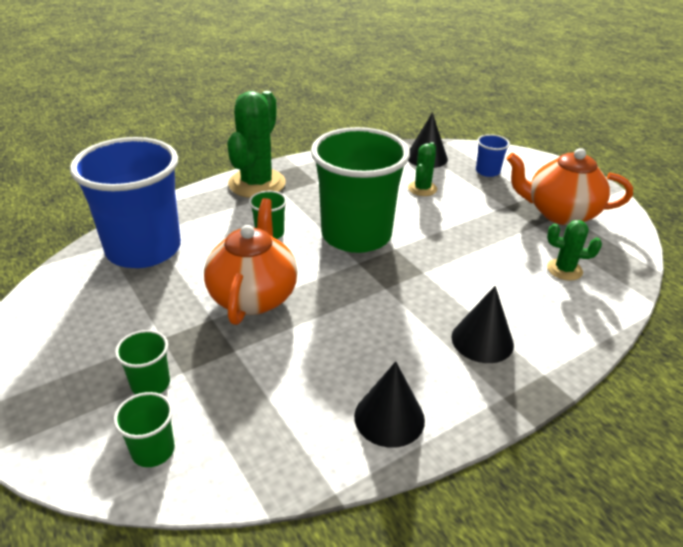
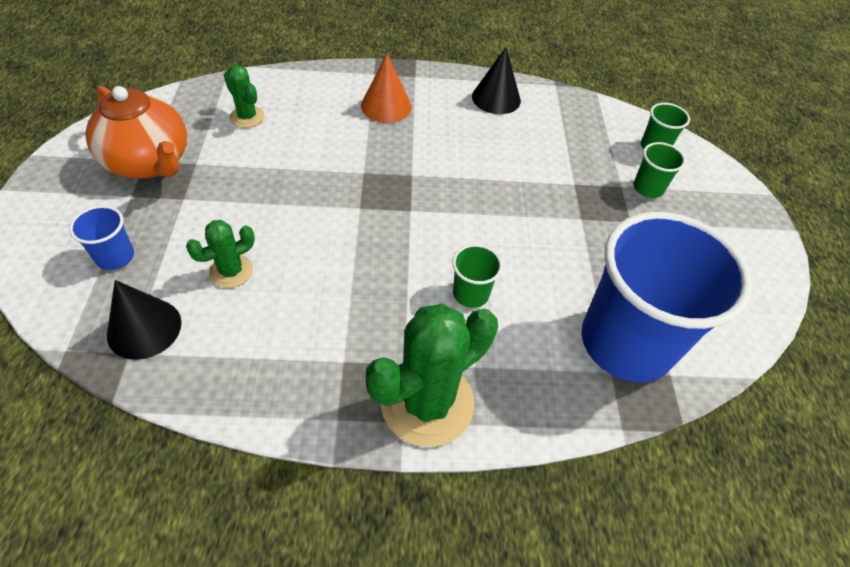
camera: 150 degrees left, 15 degrees up
(254, 296) = (533, 222): orange teapot -> none
(356, 235) = (381, 242): green cup -> none
(482, 340) = (386, 106): black cone -> orange cone

